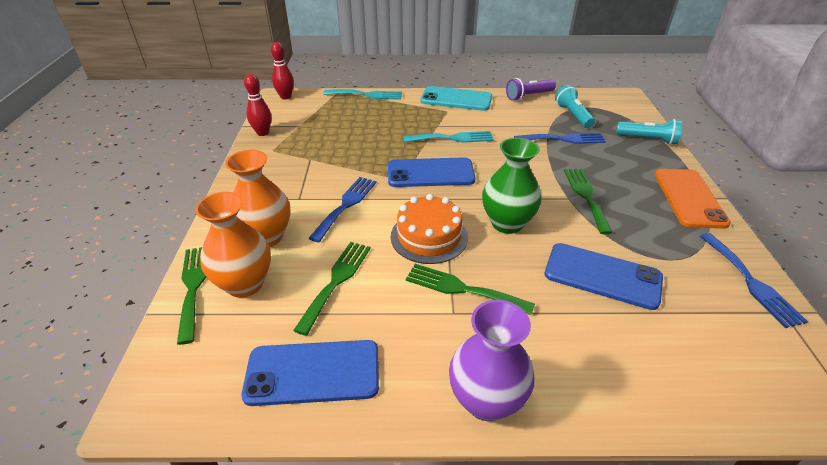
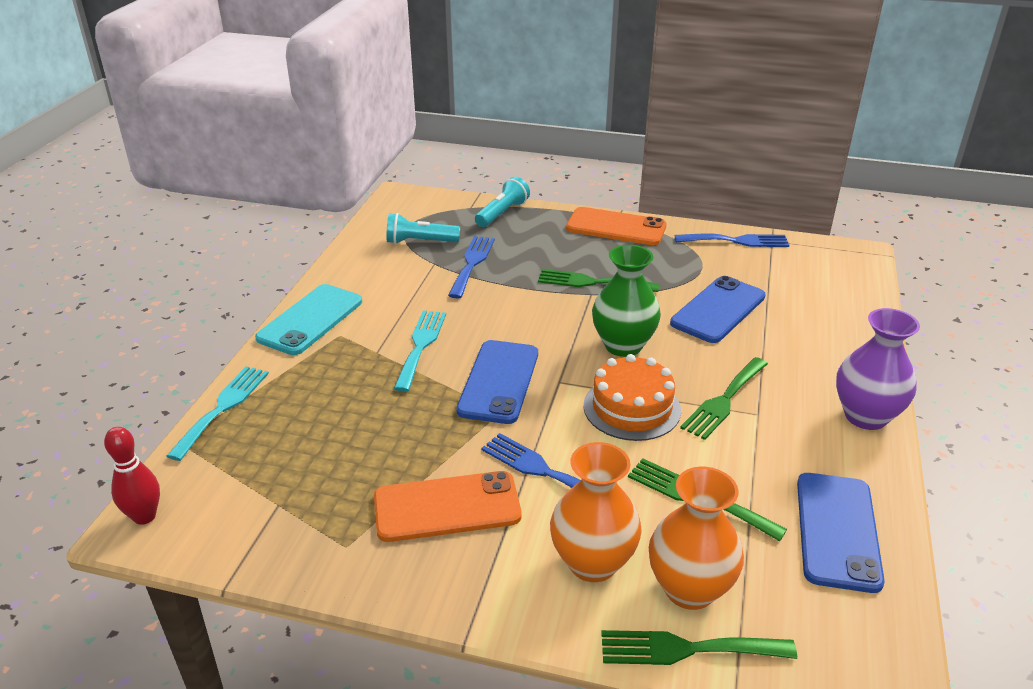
camera: 75 degrees left, 5 degrees down
(263, 133) = (274, 557): red bowling pin -> none
(306, 175) = (447, 507): none -> orange phone
(528, 96) = (348, 259): purple flashlight -> none

